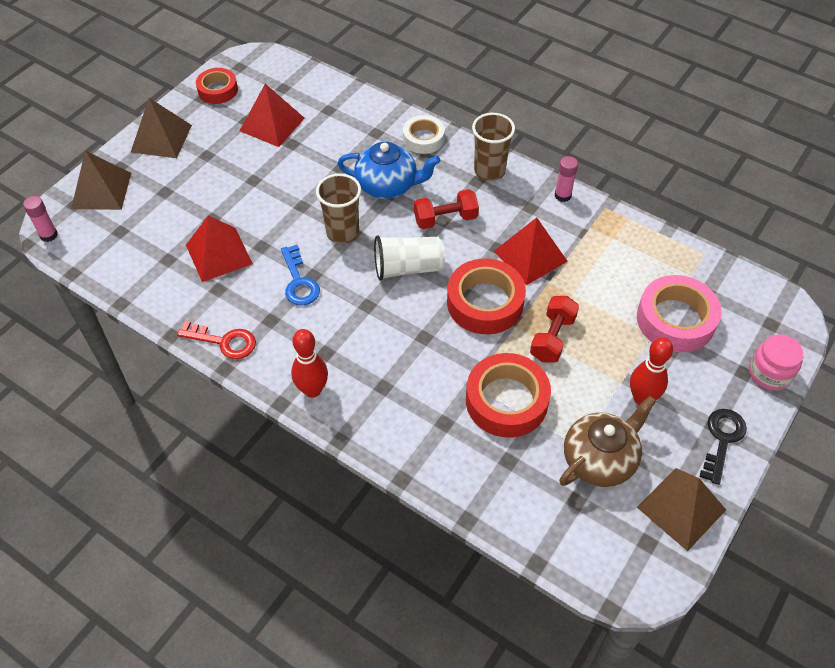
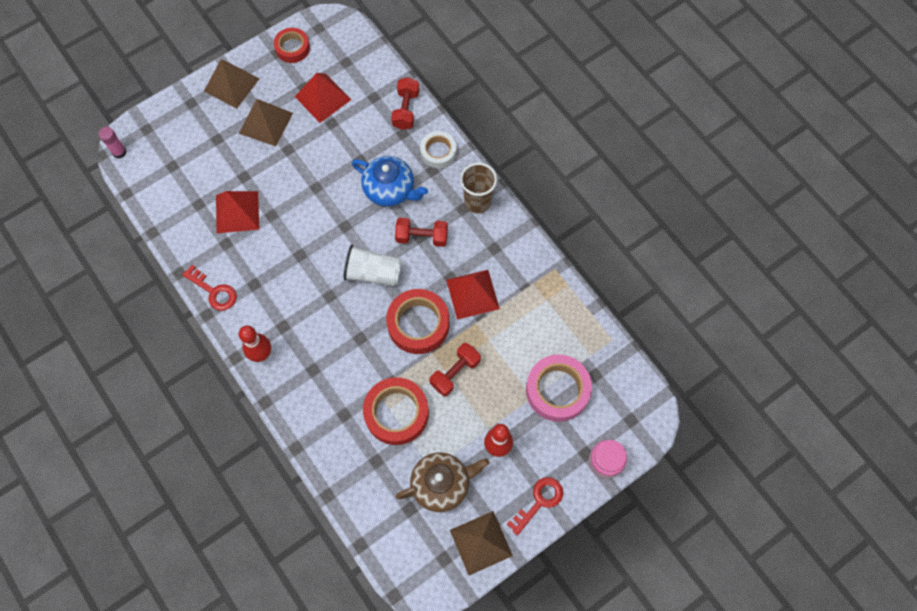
camera: 20 degrees right, 15 degrees up
(101, 190) = (170, 122): brown pyramid -> brown pyramid (266, 123)
(299, 282) = (287, 257): blue key -> none
(342, 232) = (337, 223): brown cup -> none
(369, 112) = (406, 110): none -> red dumbbell
(562, 195) = (525, 245): pink glue stick -> none
(722, 440) = (539, 501): black key -> red key

